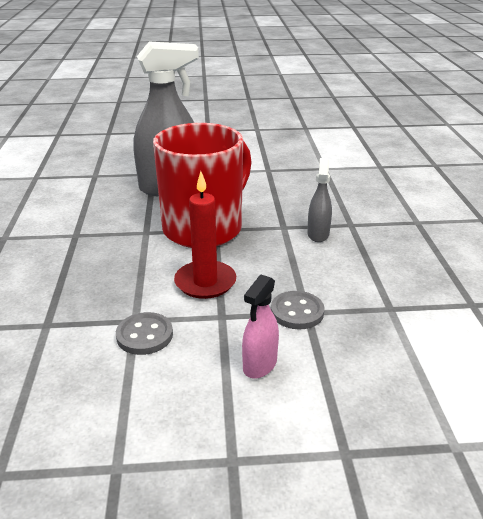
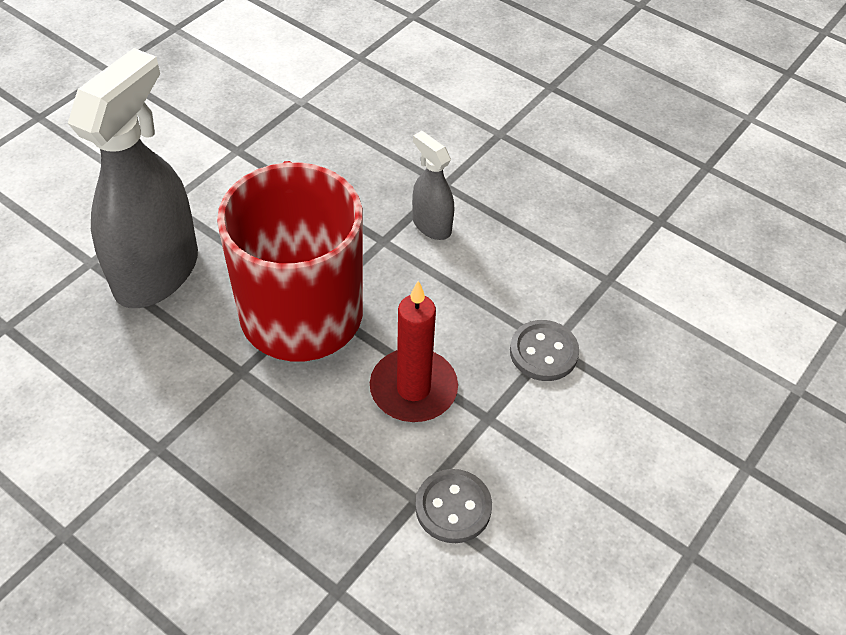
camera: 50 degrees left, 20 degrees up
(259, 365) = (591, 443): pink spray bottle -> none

